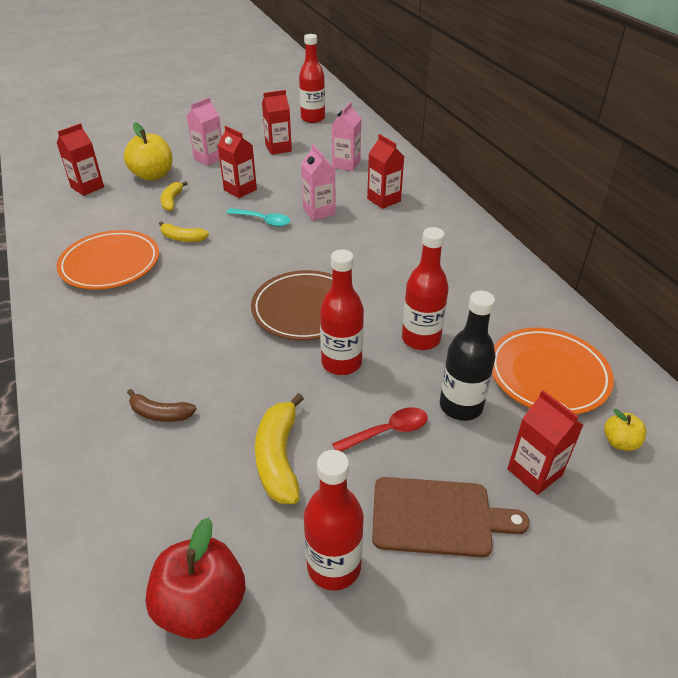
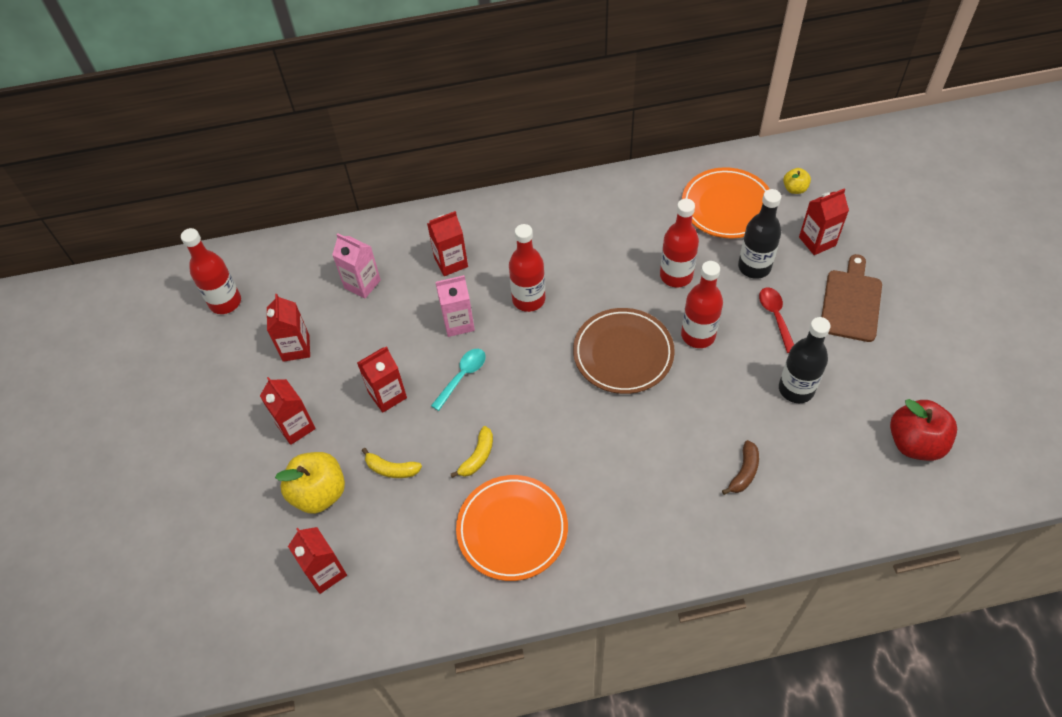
camera: 75 degrees left, 15 degrees up
(209, 159) = (296, 427): pink carton -> red carton
(279, 457) = (796, 389): yellow banana -> black bottle
(334, 566) = (887, 366): red bottle -> red bottle (528, 299)

